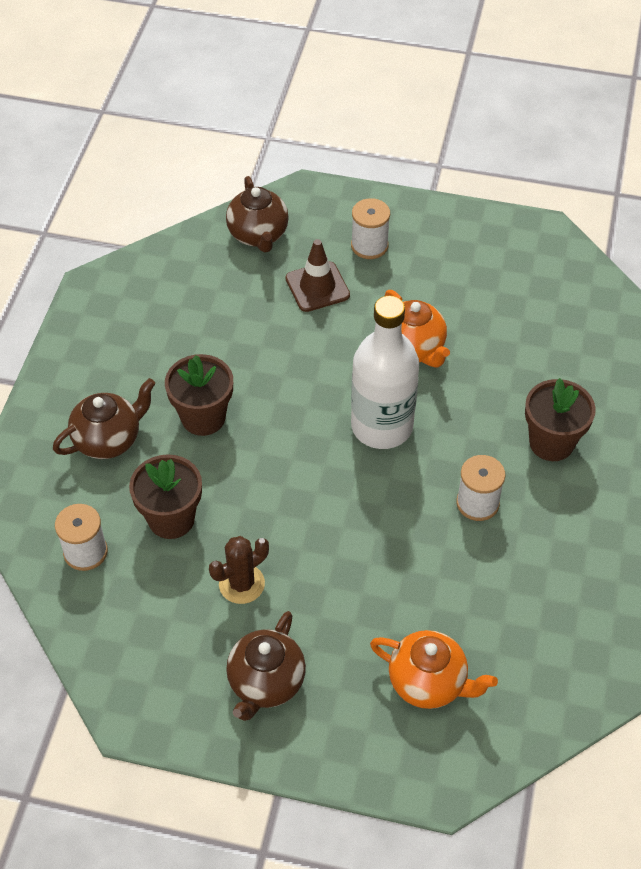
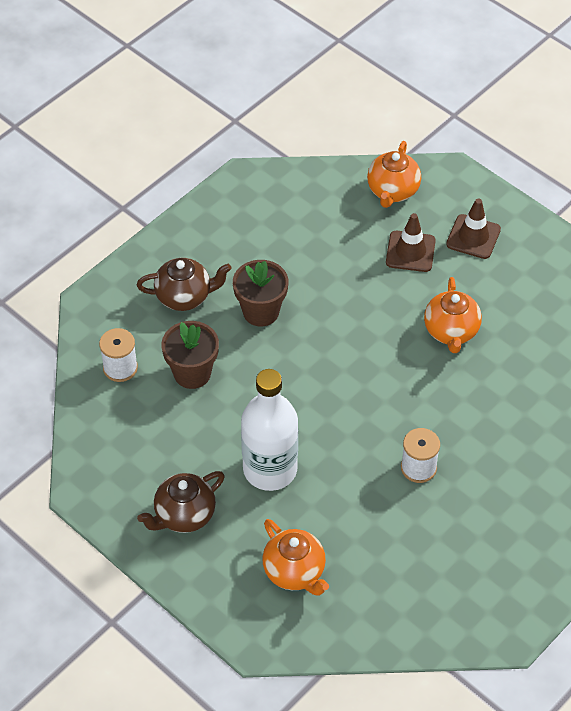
camera: 30 degrees right, 0 degrees up
(241, 584) = (211, 441): brown cactus -> none
(258, 235) = (392, 191): brown teapot -> orange teapot
(369, 245) = (473, 237): white spool -> brown traffic cone
(382, 426) = (386, 378): white bottle -> white bottle (270, 469)
(551, 443) = (507, 451): brown flower pot -> none

